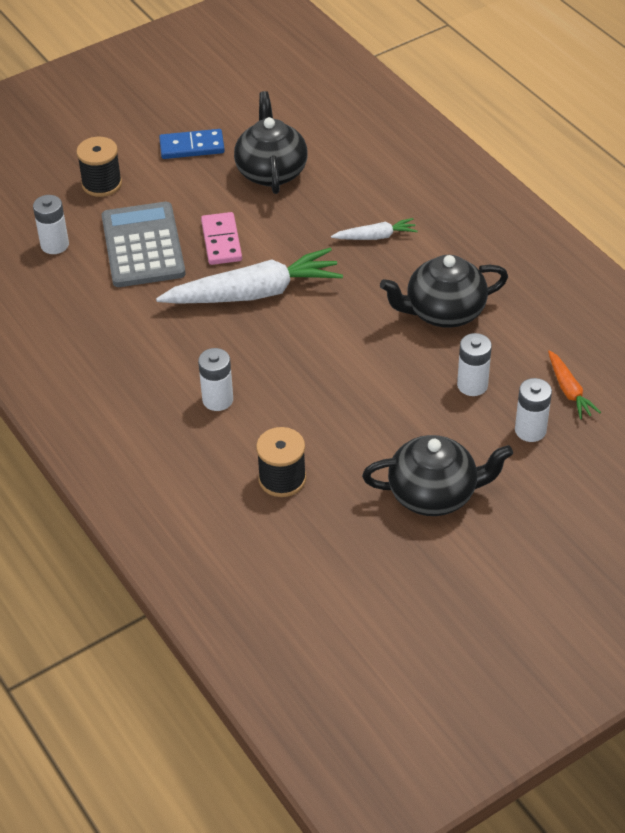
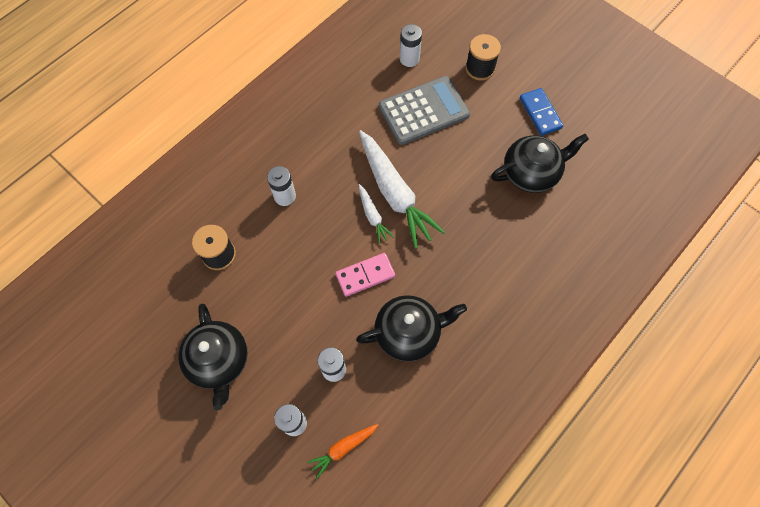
camera: 75 degrees right, 20 degrees up
(221, 241) = (443, 158): pink domino -> pink domino (365, 275)
(376, 236) = (480, 264): white carrot -> white carrot (372, 216)
(443, 312) = (408, 333): black teapot -> black teapot turned 105 degrees clockwise

